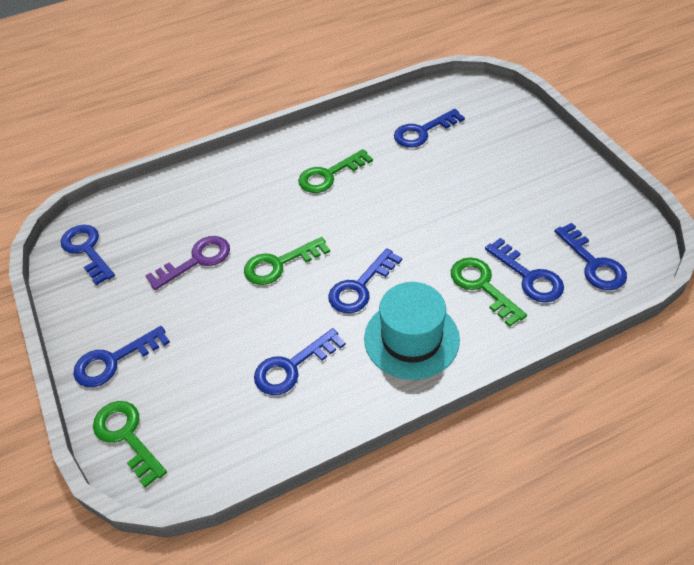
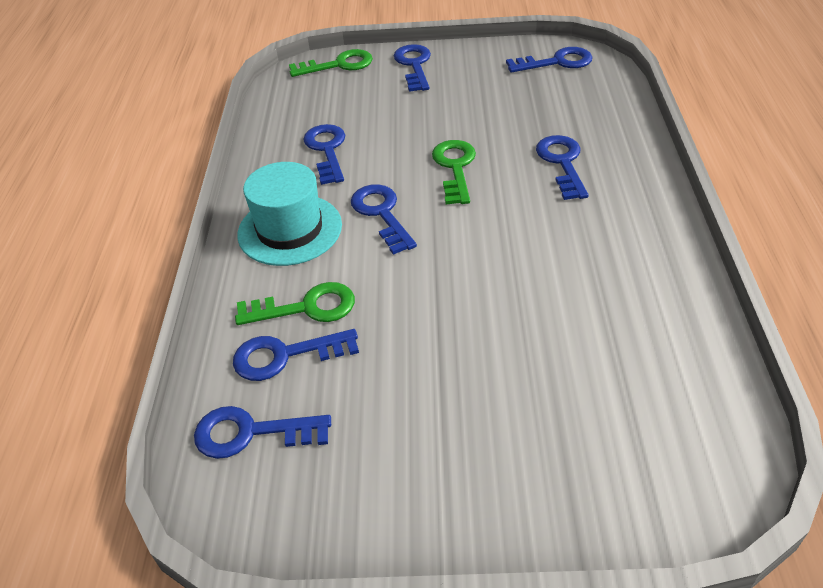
camera: 115 degrees right, 5 degrees down
(196, 260) = (498, 119): purple key -> none
(329, 175) = (578, 237): green key -> none
(423, 132) = (626, 361): blue key -> blue key (562, 163)

